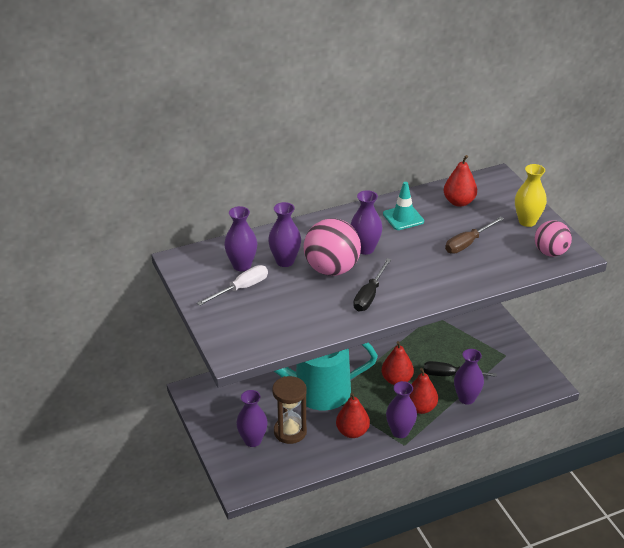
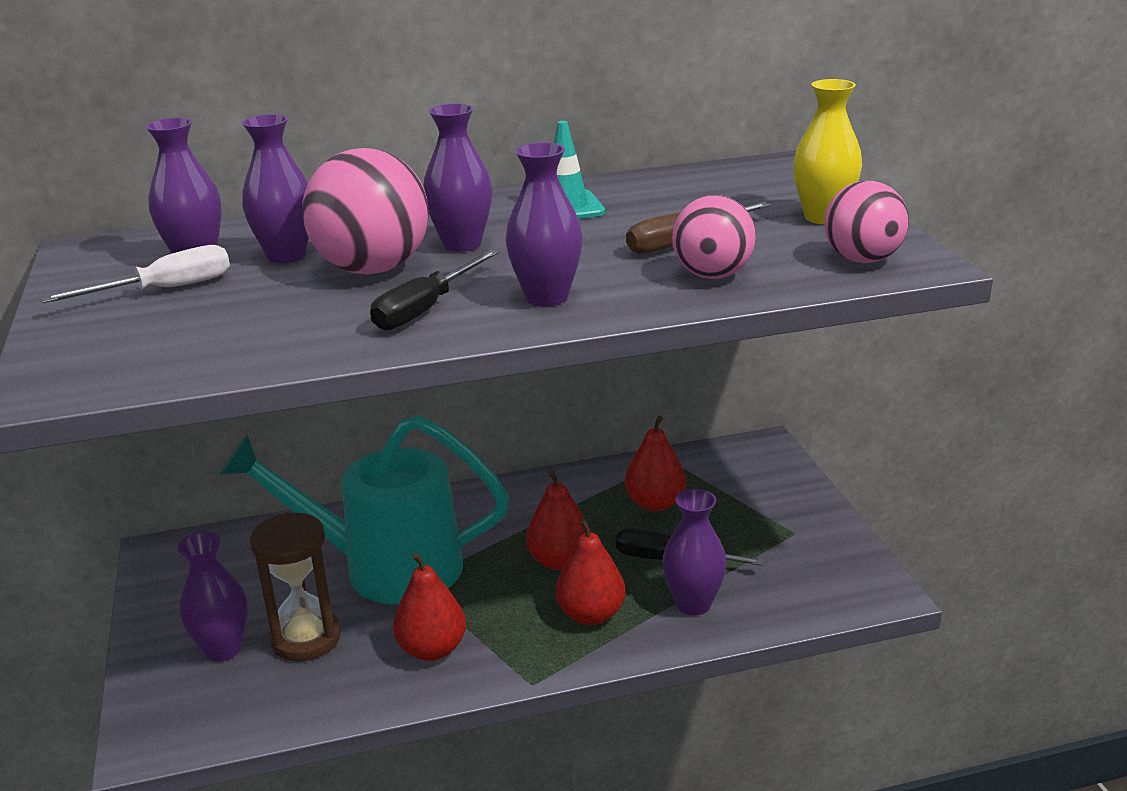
camera: 10 degrees right, 10 degrees down
(400, 432) = (532, 657): purple vase -> purple vase (546, 297)
(459, 202) = (689, 191): red pear -> red pear (655, 503)
(487, 266) = (712, 275): none -> pink ball

